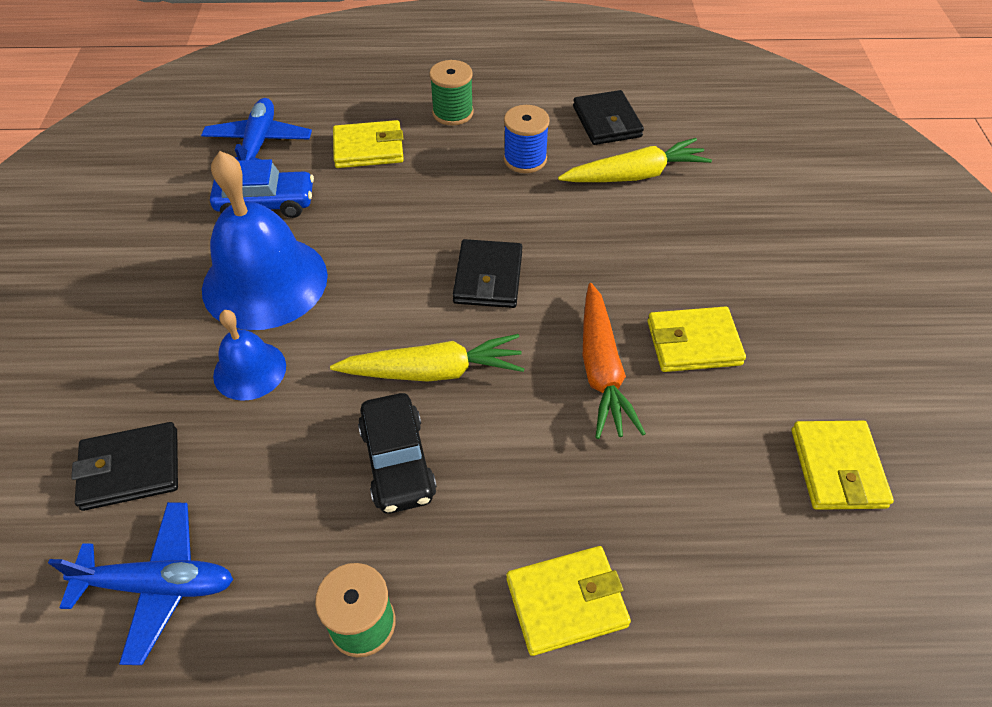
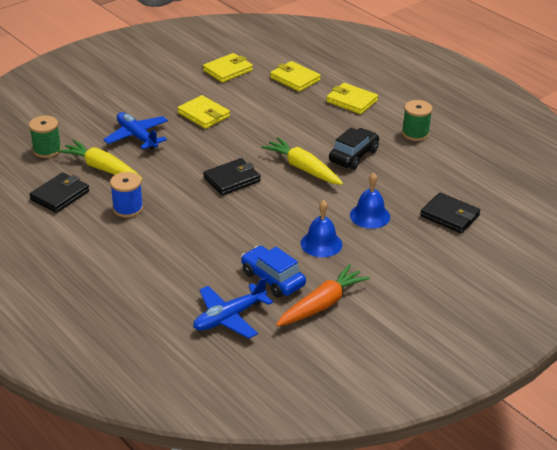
camera: 130 degrees left, 15 degrees down
(158, 585) = (469, 180): blue plane -> blue plane (137, 136)
(265, 281) = (321, 243): blue bell -> blue bell, size x0.53
(368, 148) = (182, 269): yellow wallet -> yellow wallet (295, 79)
(453, 113) = (111, 255): green spool -> green spool (47, 150)
(601, 370) = (247, 130): orange carrot -> orange carrot (322, 304)

